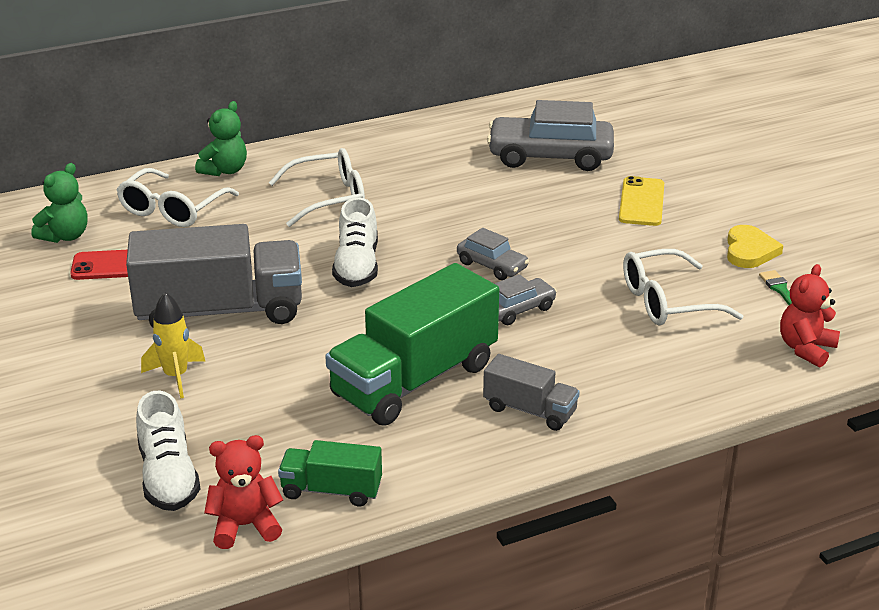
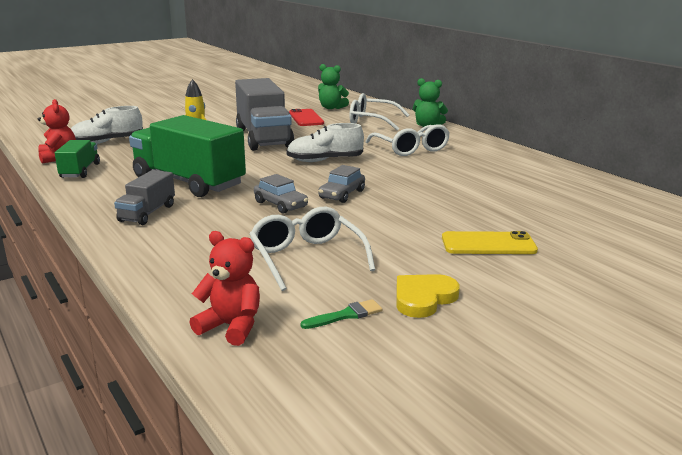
camera: 80 degrees right, 10 degrees down
(550, 157) = (542, 206): grey car -> none
(749, 251) = (423, 298): yellow heart -> yellow heart turned 135 degrees clockwise

